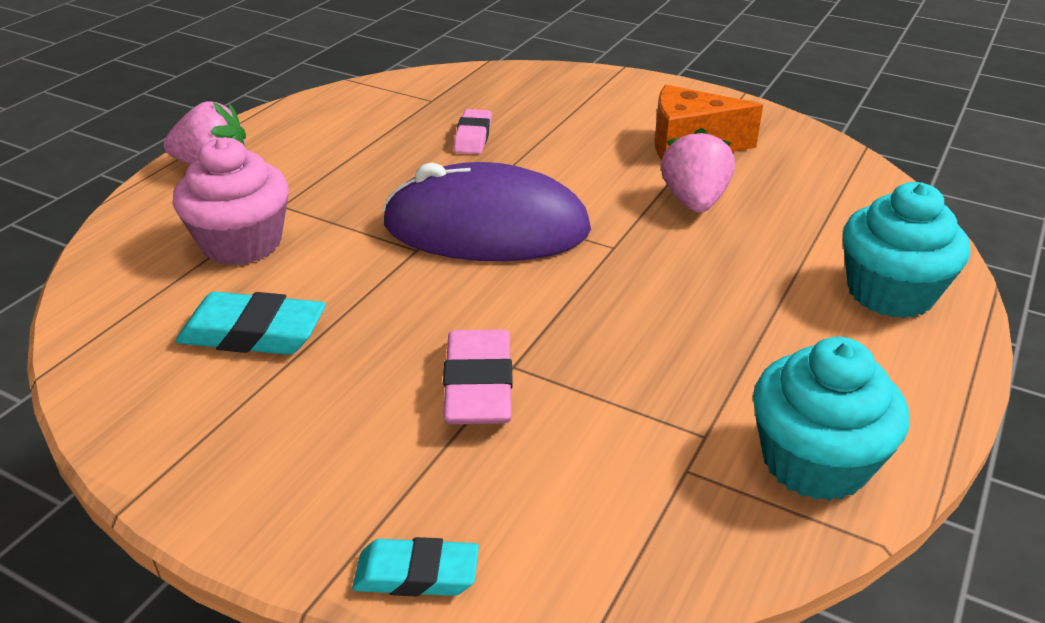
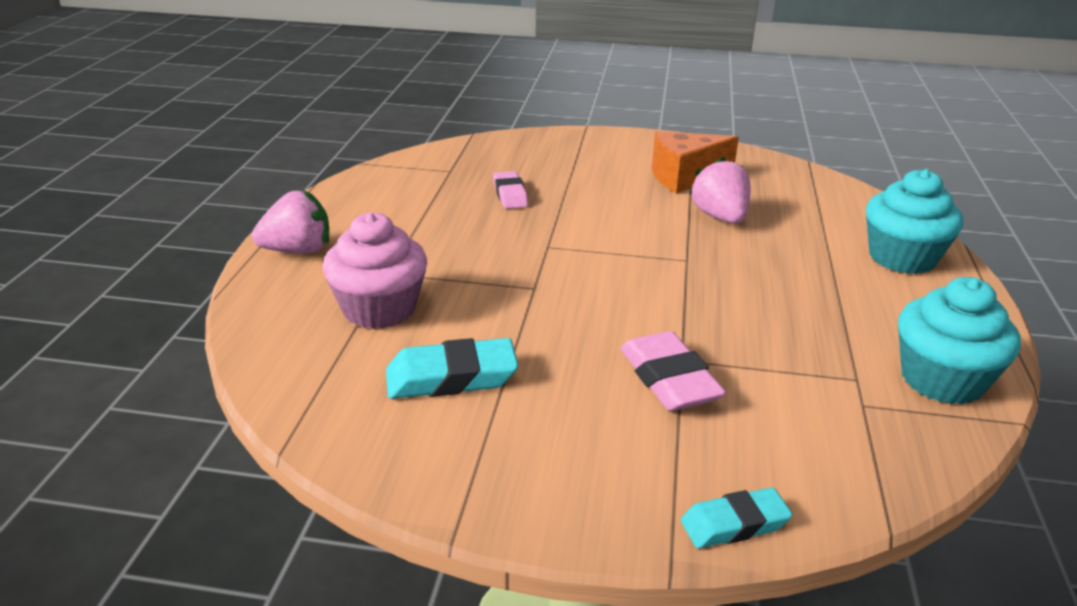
camera: 20 degrees left, 5 degrees down
(486, 228) = (578, 262): purple mouse -> none

